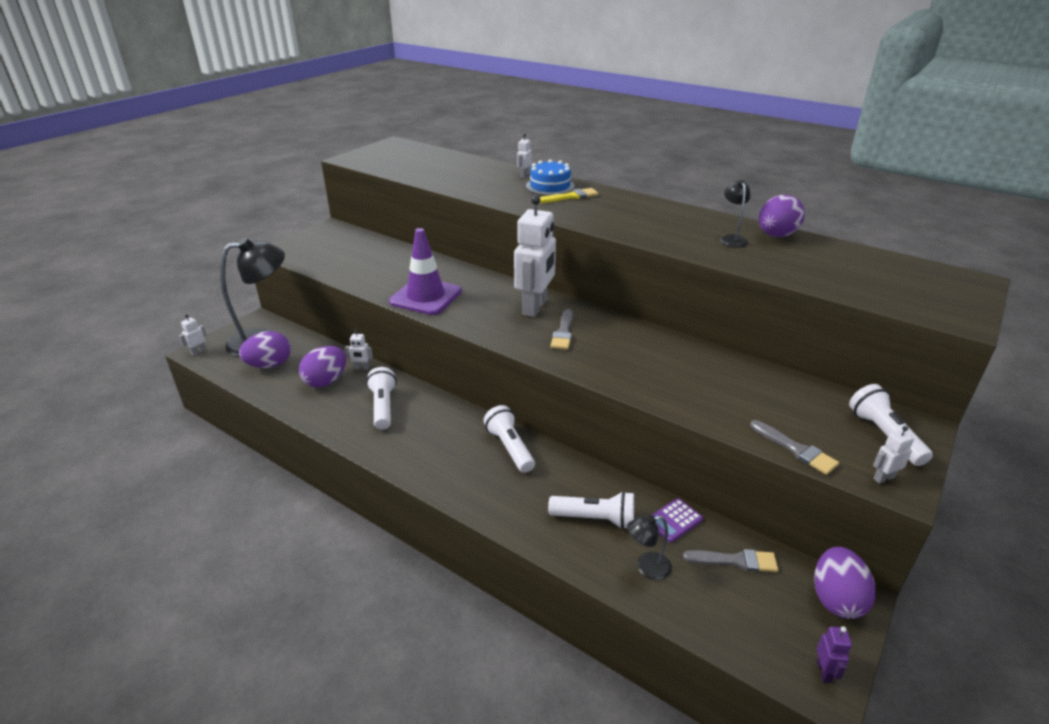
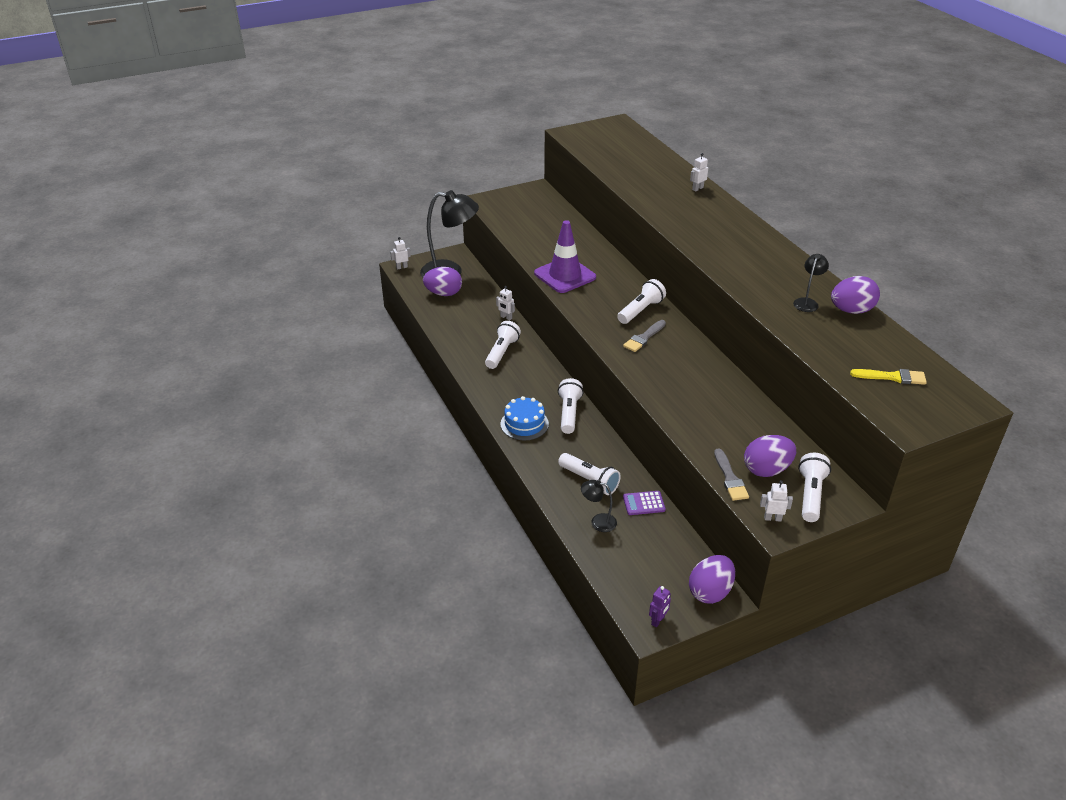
camera: 30 degrees right, 5 degrees up
(326, 381) = (475, 319): purple egg -> purple egg (766, 470)
(535, 307) = (640, 310): white robot -> white flashlight
(550, 186) = (708, 206): blue cake -> blue cake (524, 424)
(570, 197) = (715, 222): yellow brush -> yellow brush (892, 377)
(735, 561) = (663, 543): grey brush -> none

